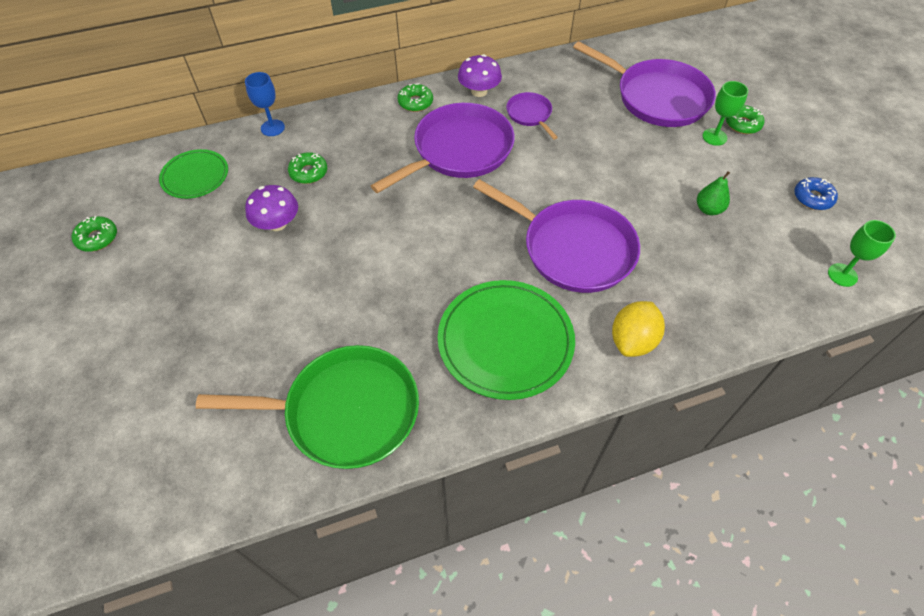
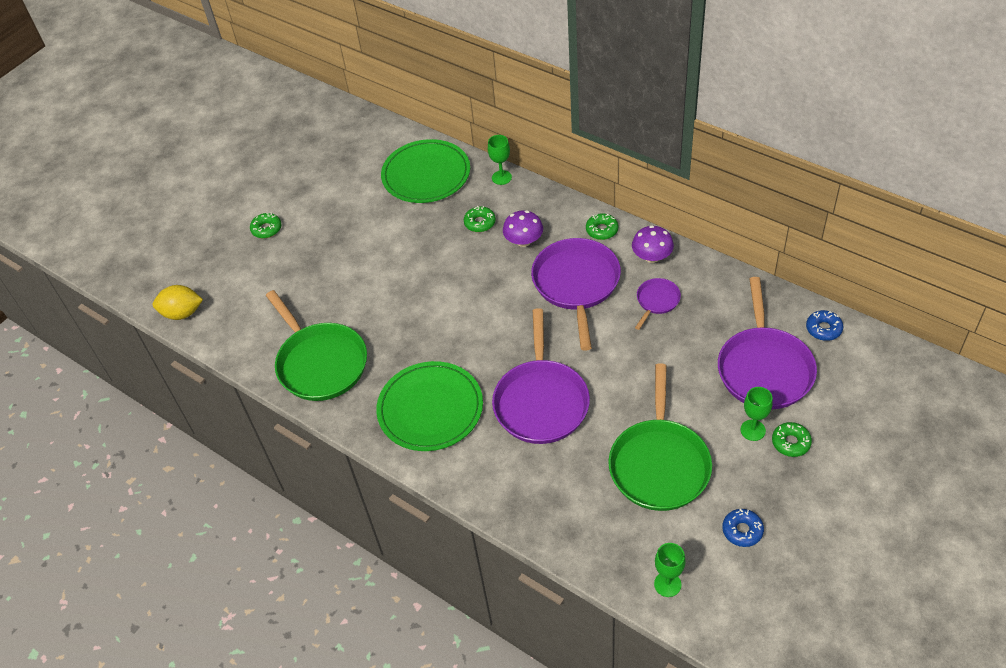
camera: 60 degrees right, 5 degrees down
(97, 238) = (343, 172): green donut -> green donut (266, 229)
(195, 176) = (426, 174): green plate -> green plate, size x1.69
(272, 128) = (501, 177): blue goblet -> green goblet
(277, 223) = (424, 239): purple mushroom -> purple mushroom (523, 241)
(459, 150) = (576, 284): purple pan -> purple pan turned 105 degrees counterclockwise
(632, 340) = (487, 477): yellow lemon -> yellow lemon (182, 313)
(646, 49) = (823, 329): none -> blue donut
(708, 209) = (659, 464): green pear -> green pan

